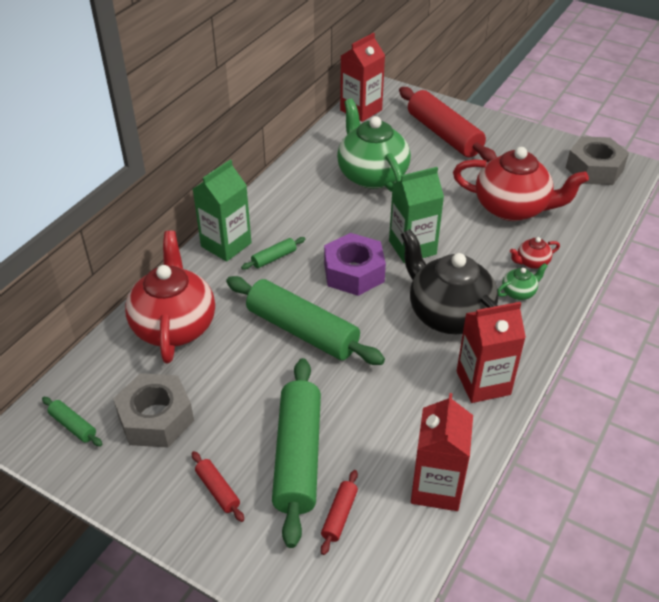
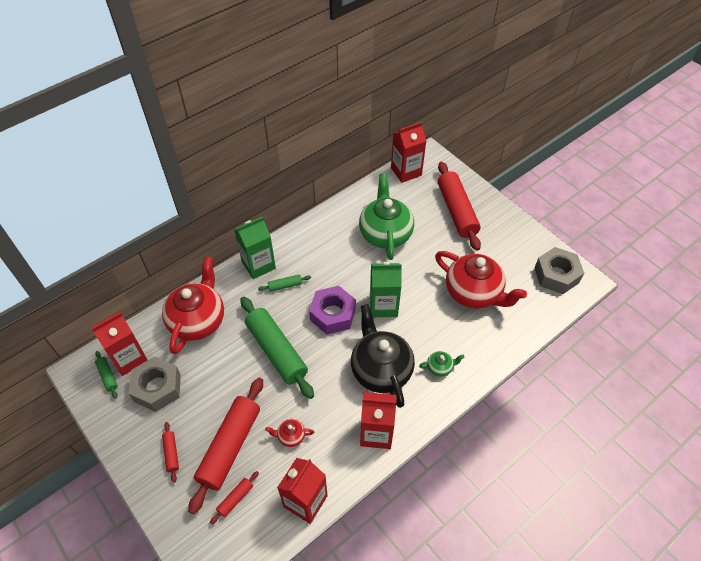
camera: 20 degrees right, 10 degrees up
(95, 395) = (129, 358): none -> red carton
(298, 456) = (230, 446): green rolling pin -> red rolling pin
(531, 262) = (463, 345): red teapot -> red teapot (291, 436)

